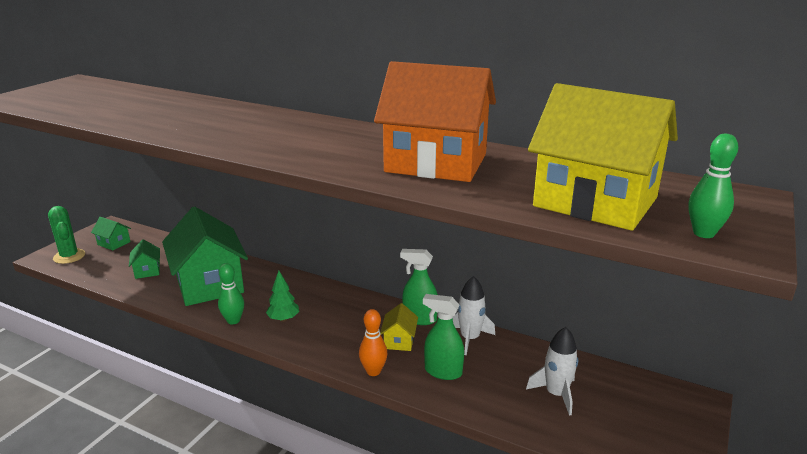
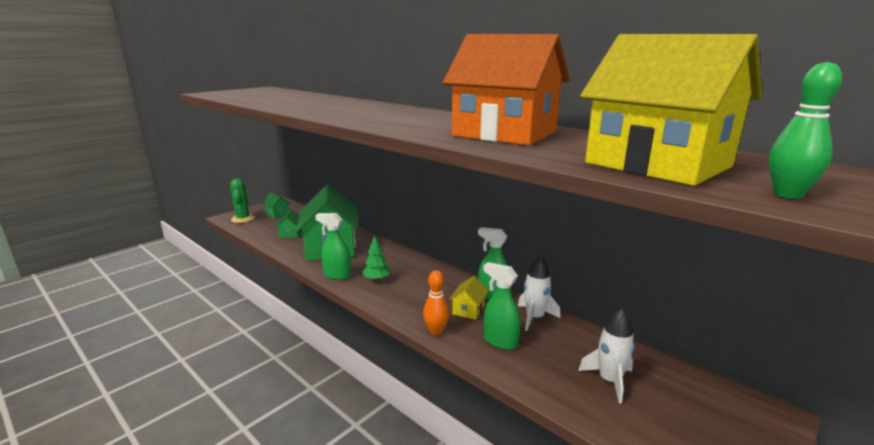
camera: 15 degrees right, 5 degrees down
(233, 320) = (337, 275): green bowling pin -> green spray bottle

